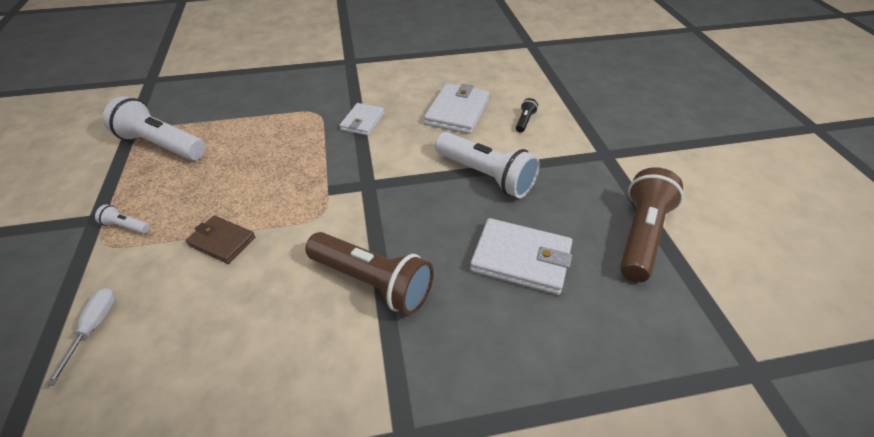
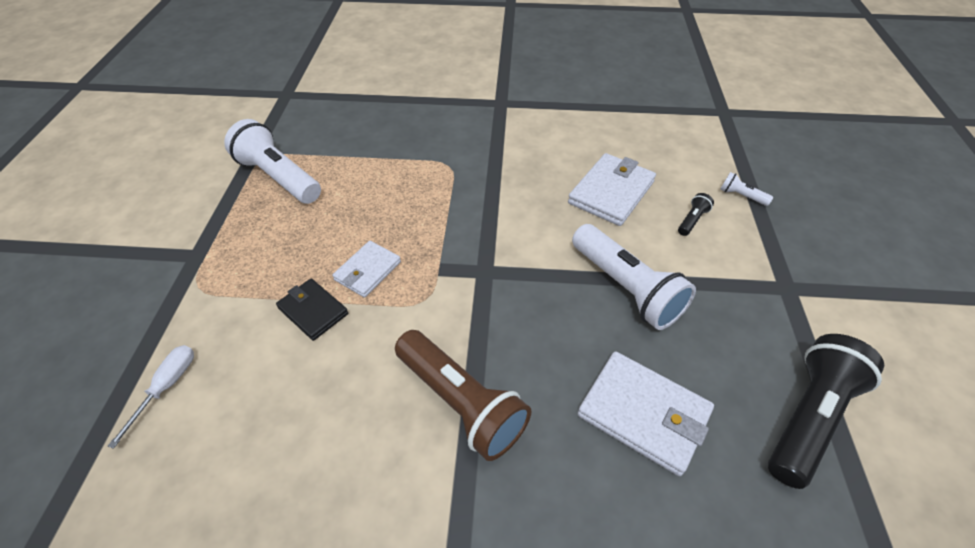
camera: 15 degrees right, 5 degrees up
(126, 226) = (223, 271): white flashlight -> white flashlight (741, 196)
(222, 241) = (313, 311): brown wallet -> black wallet
(362, 121) = (497, 186): white wallet -> white wallet (368, 271)
(641, 236) = (809, 417): brown flashlight -> black flashlight

